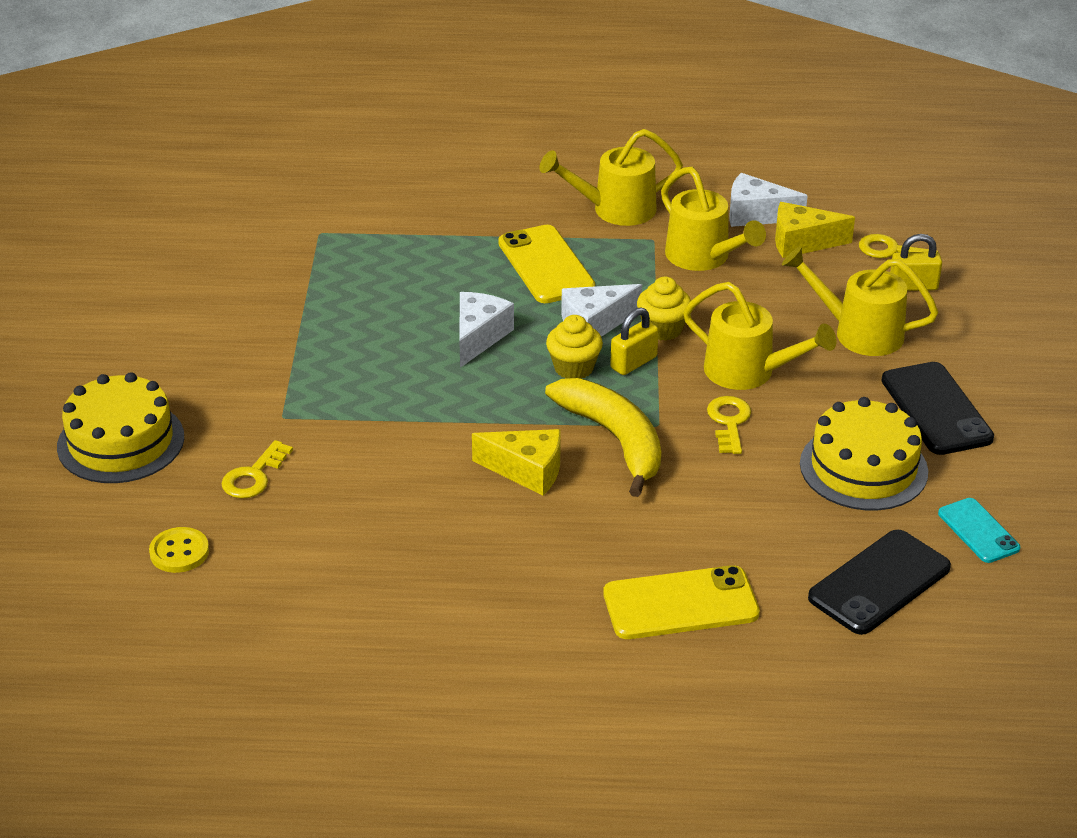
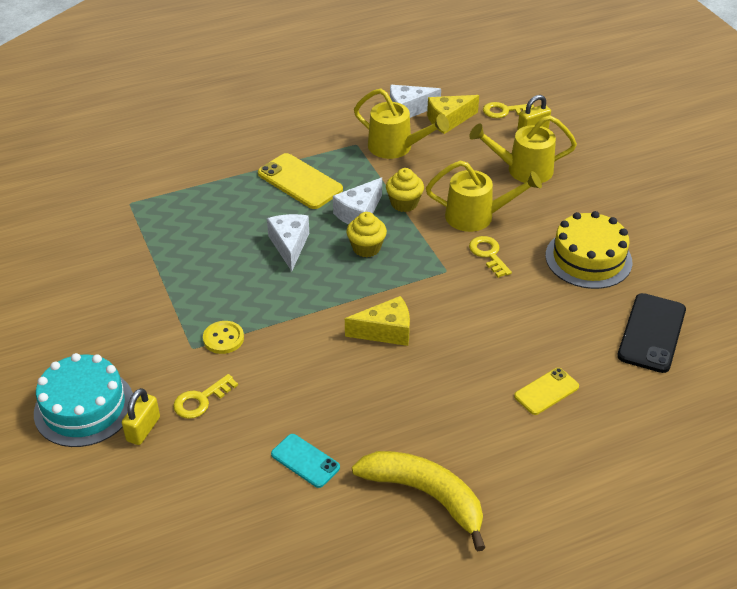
camera: 25 degrees left, 5 degrees up
(121, 442) = (84, 407): yellow cake -> turquoise cake
(179, 552) = (184, 479): yellow button -> yellow button (223, 338)
(254, 476) = (201, 400): yellow key -> yellow key turned 45 degrees clockwise
(614, 210) = (318, 131): yellow watering can -> none
(615, 440) = (427, 290): yellow banana -> yellow banana (426, 495)
(633, 363) = (402, 232): yellow padlock -> yellow padlock (143, 429)
(680, 603) = (546, 391): yellow phone -> yellow phone, size x0.61
(936, 409) = (602, 206): black phone -> none
(978, 531) = (681, 278): turquoise phone -> turquoise phone (305, 461)

